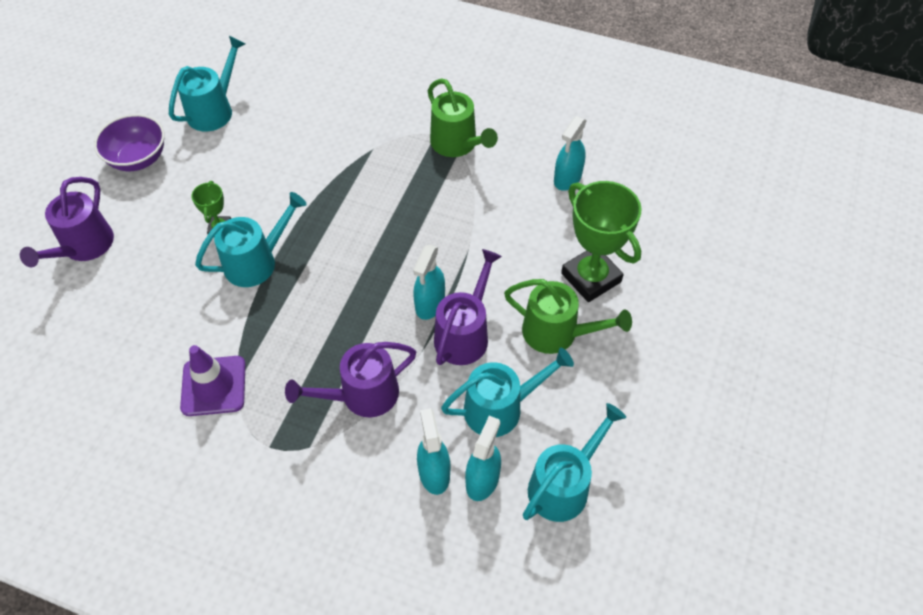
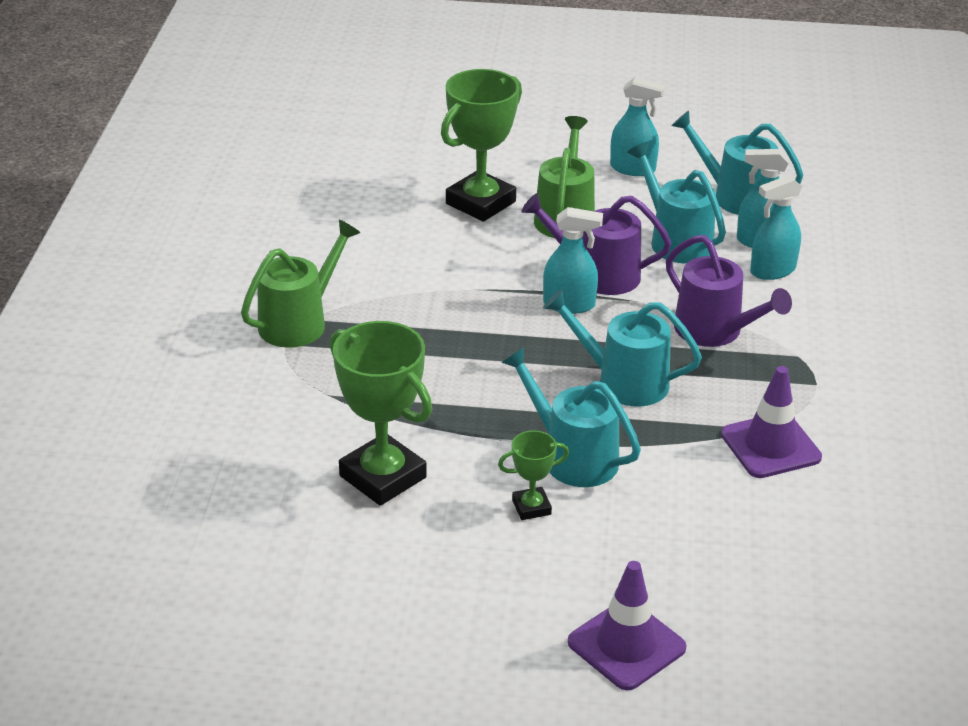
camera: 105 degrees left, 20 degrees down
(84, 247) = (626, 645): purple watering can -> purple traffic cone
(138, 159) = (427, 643): purple bowl -> none
(214, 110) = (291, 583): turquoise watering can -> turquoise watering can (623, 382)
(282, 162) = (382, 477): none -> green trophy
(567, 178) = (334, 231): turquoise spray bottle -> turquoise spray bottle (633, 169)

